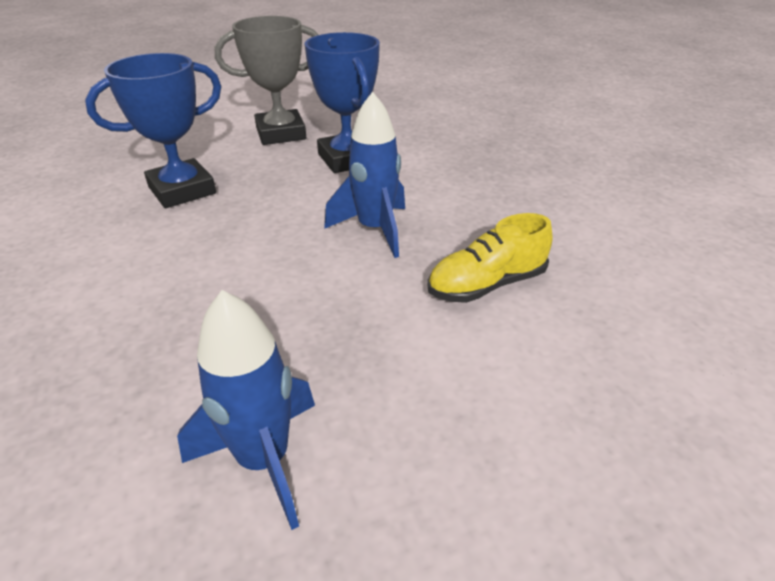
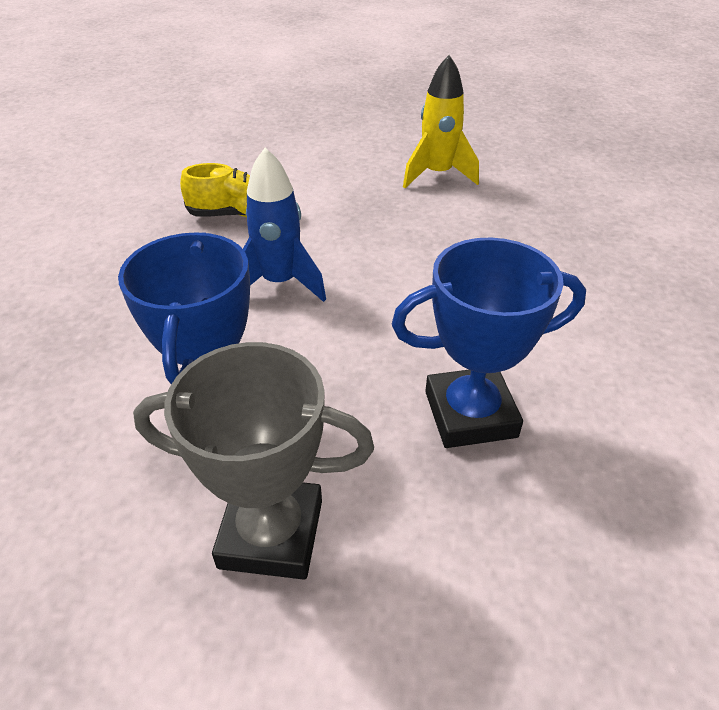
camera: 155 degrees left, 5 degrees up
(264, 460) = (437, 175): blue rocket -> yellow rocket

